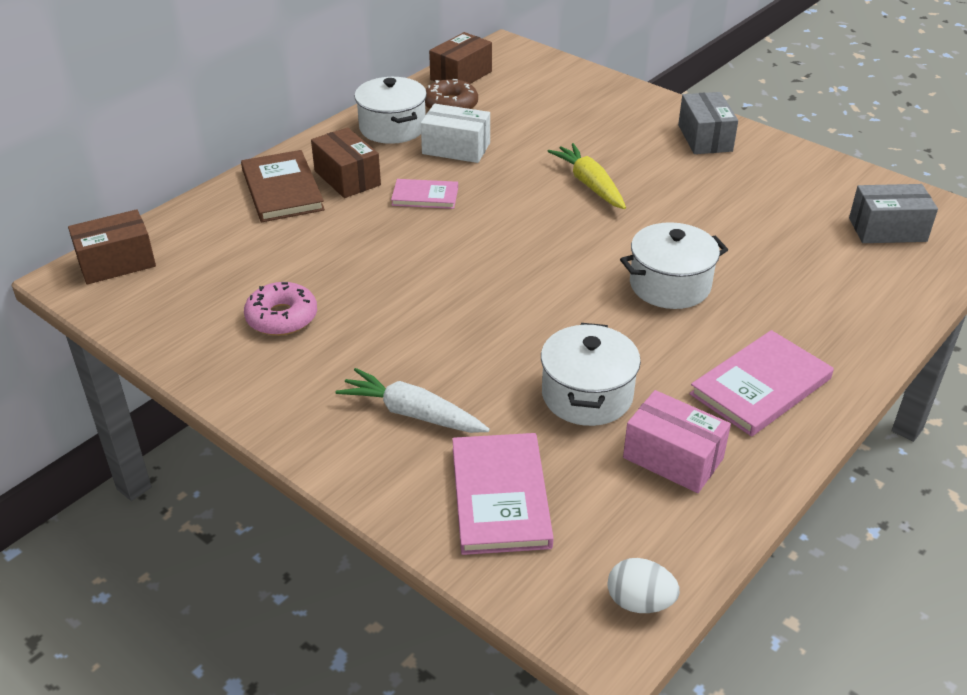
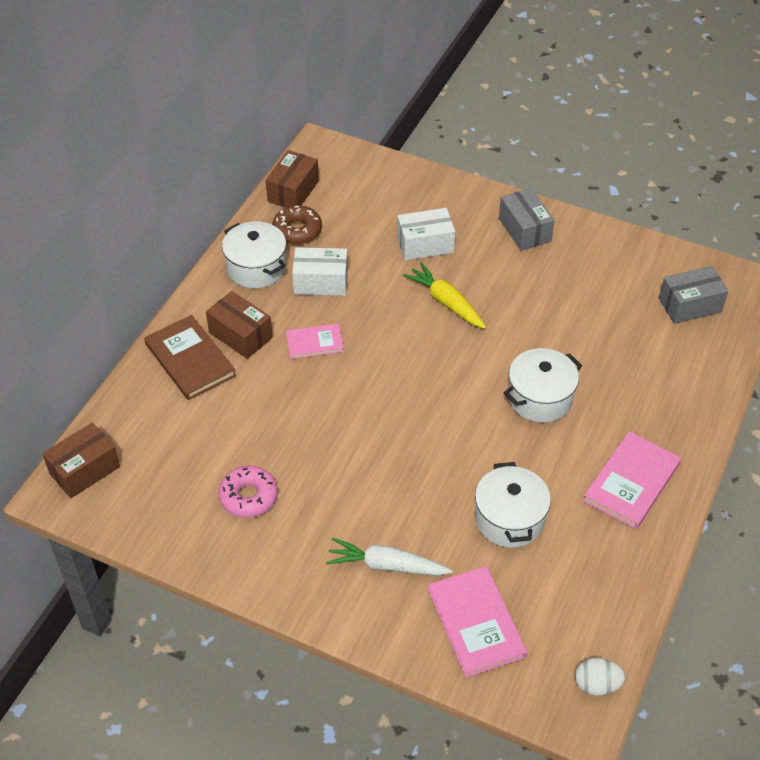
camera: 15 degrees left, 10 degrees up
(586, 135) = (425, 245): none -> white box
(673, 458) = (586, 561): pink box -> none

